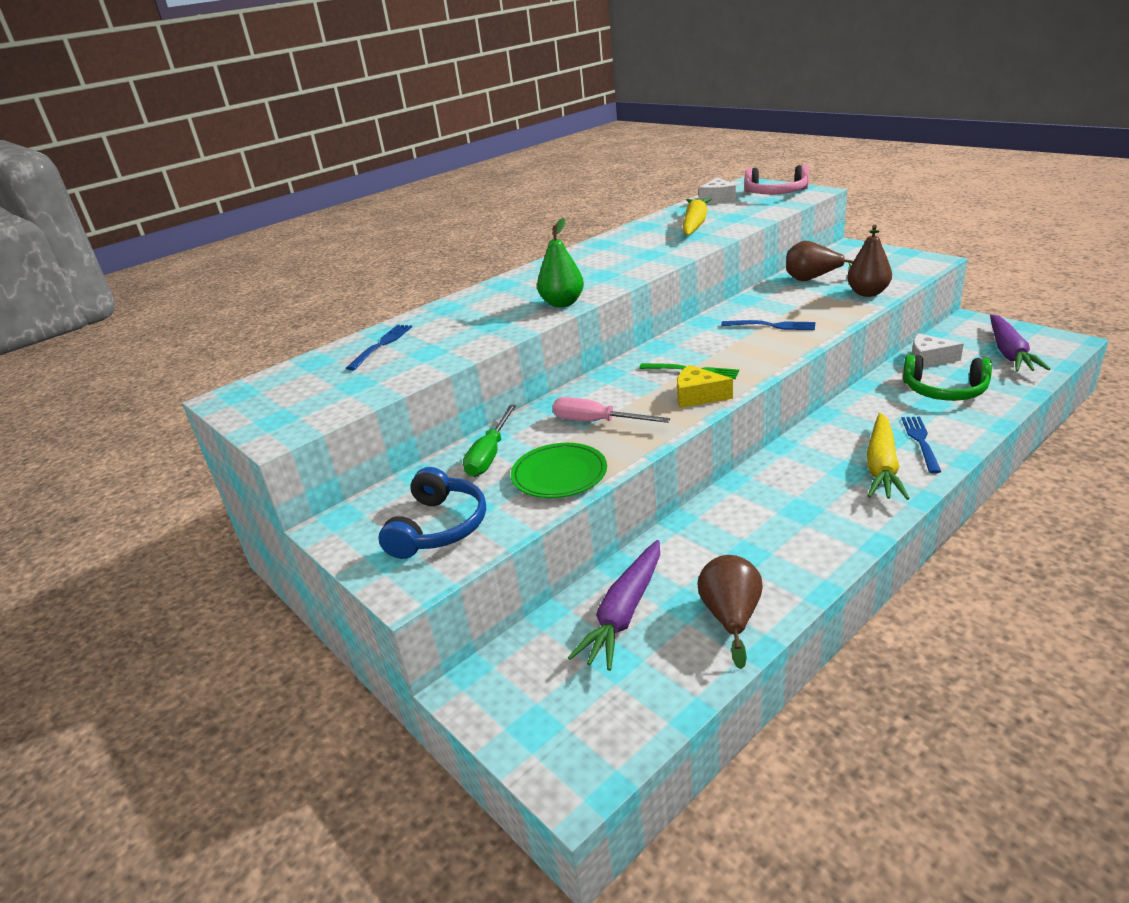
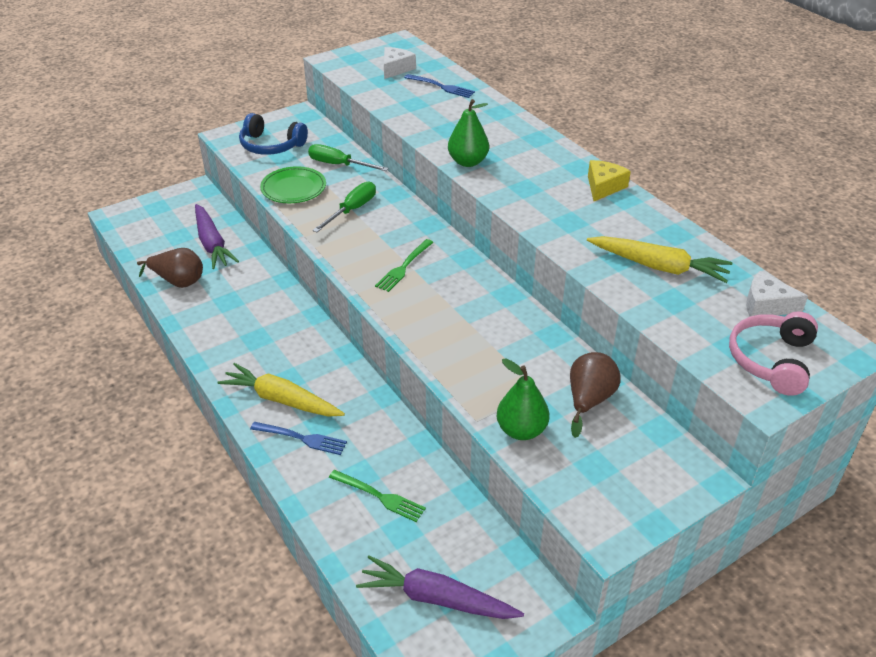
camera: 95 degrees right, 10 degrees up
(596, 422) = (352, 210): pink screwdriver -> green screwdriver
(624, 613) = (212, 244): purple carrot -> purple carrot turned 150 degrees counterclockwise
(698, 396) = (358, 261): yellow cheese -> yellow cheese (603, 187)
(771, 326) = (472, 334): blue fork -> none
(867, 293) = (521, 430): brown pear -> green pear
(929, 359) = (455, 516): white cheese -> white cheese (396, 69)
(944, 391) = (379, 496): green headphones -> green fork

